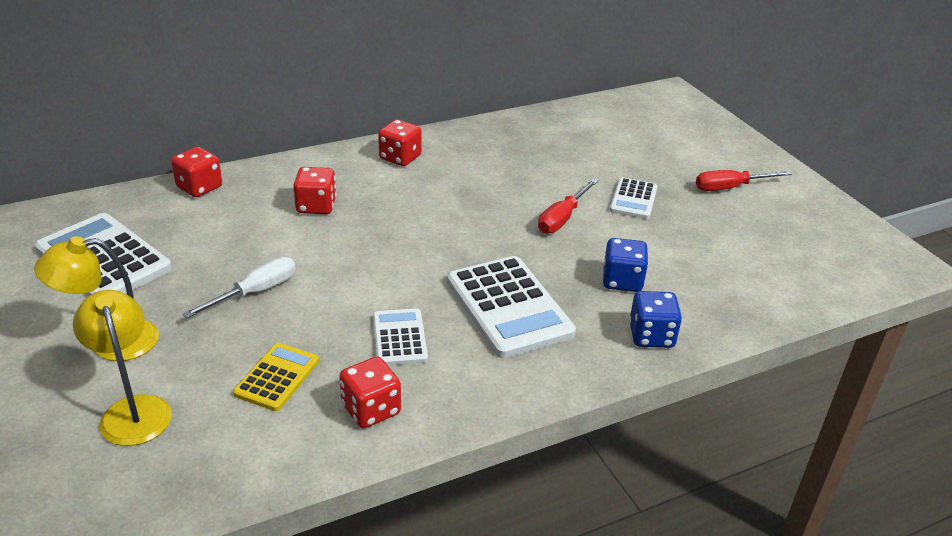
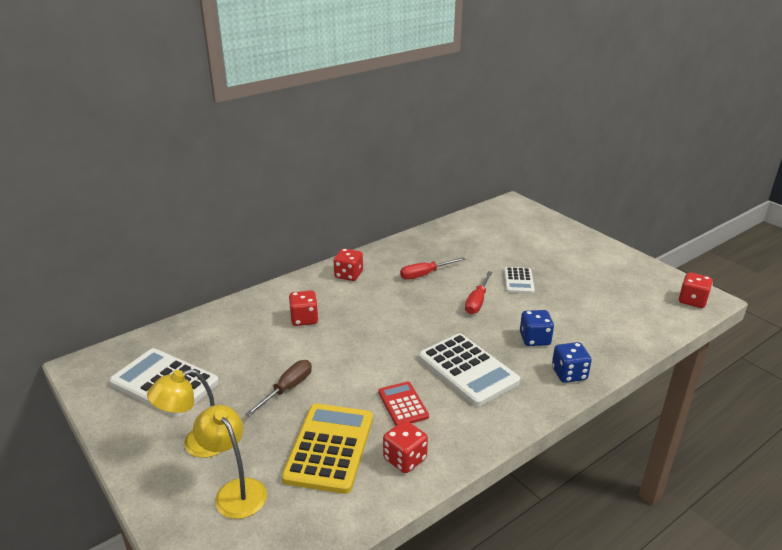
camera: 10 degrees left, 5 degrees down
(199, 187) = (213, 318): red dice -> red dice (692, 301)
(255, 292) = (287, 389): white screwdriver -> brown screwdriver
(277, 377) = (329, 448): yellow calculator -> yellow calculator, size x1.80
(399, 338) = (403, 404): white calculator -> red calculator
(730, 188) = (577, 263): red screwdriver -> red screwdriver (425, 274)

